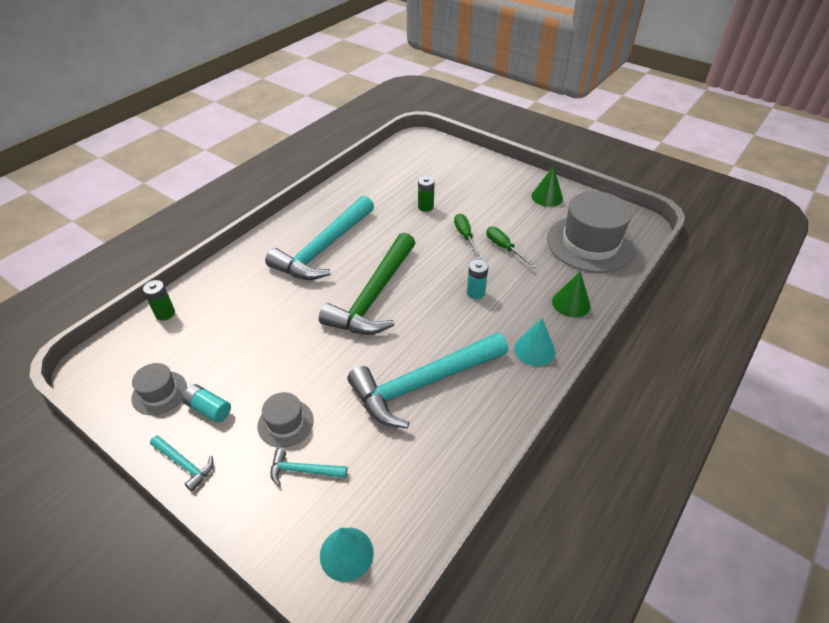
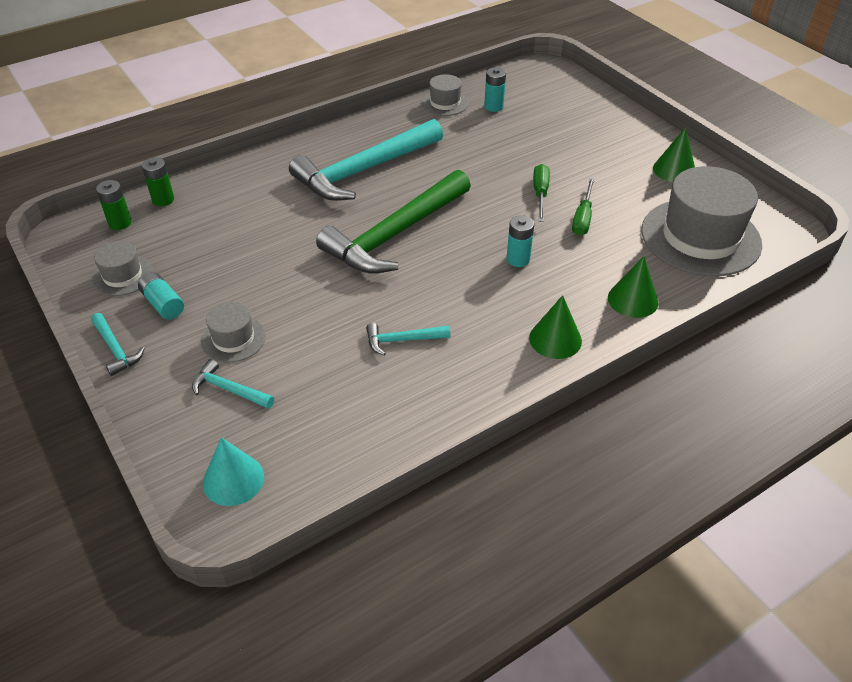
camera: 20 degrees right, 0 degrees up
(359, 180) = (445, 103): none -> grey hat
(397, 175) = (493, 107): none -> turquoise battery
(423, 384) = (402, 340): turquoise hammer -> turquoise hammer, size x0.42
(425, 207) = (509, 150): green battery -> green battery (120, 223)
(504, 248) = (583, 218): green screwdriver -> green screwdriver turned 150 degrees counterclockwise
(534, 350) = (555, 339): turquoise cone -> green cone

